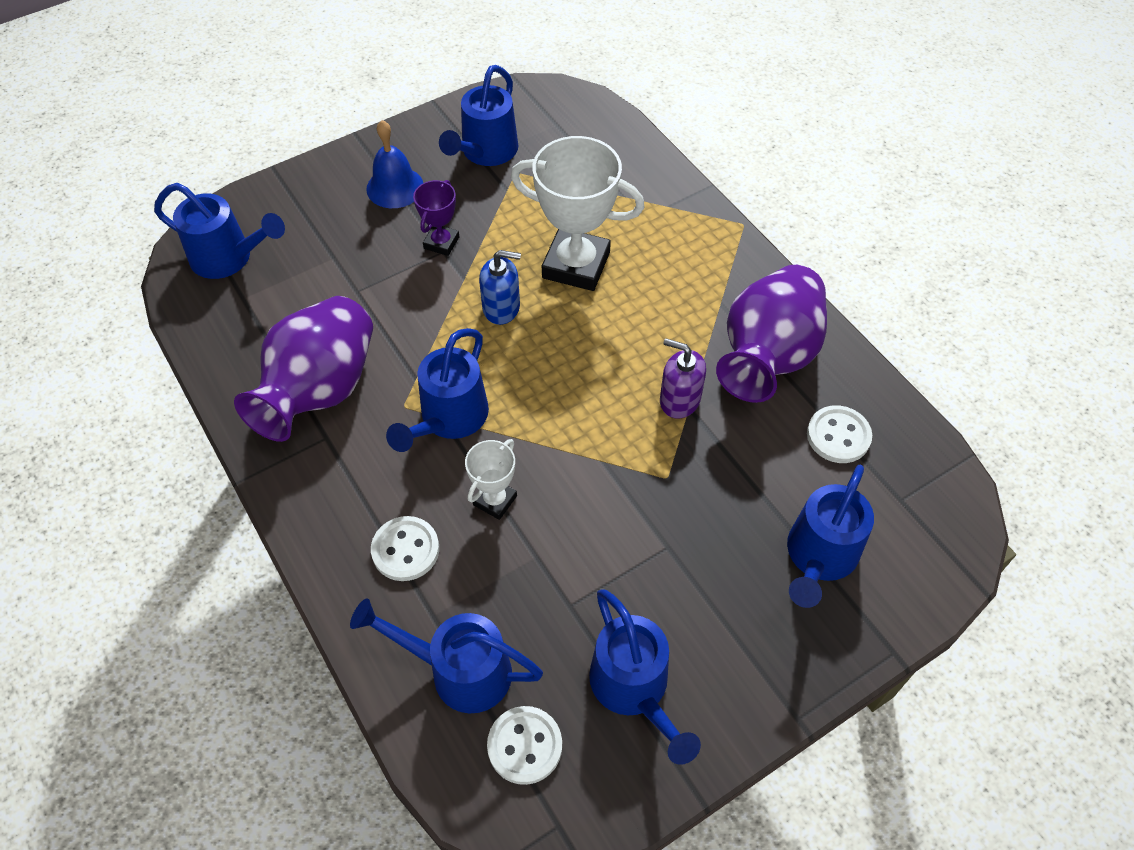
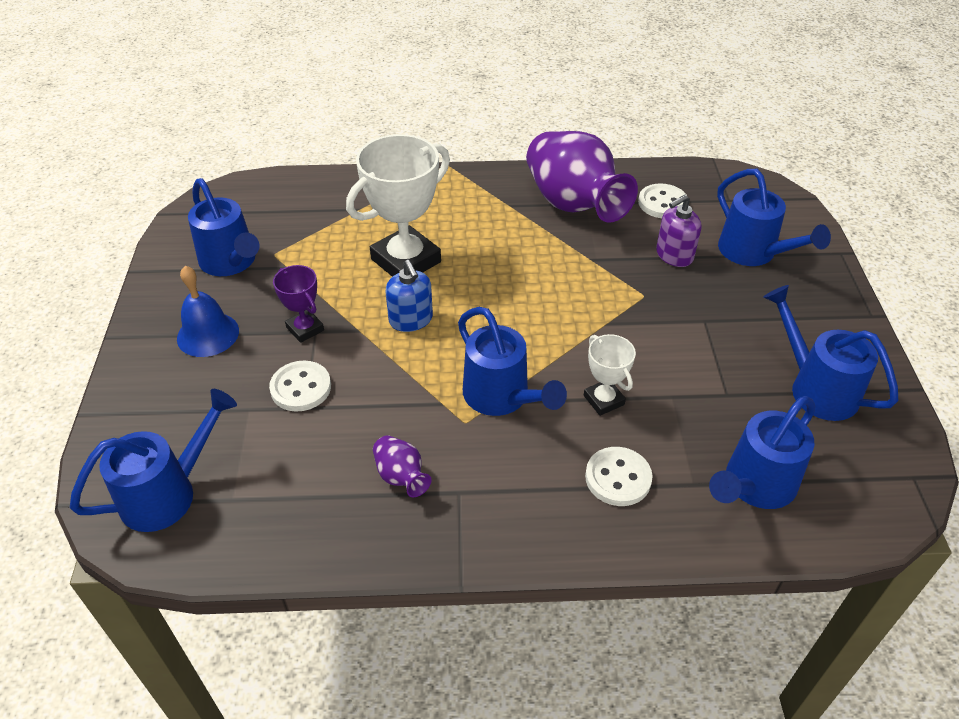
camera: 60 degrees left, 10 degrees down
(320, 390) = (401, 476): purple vase -> purple vase, size x0.43
(501, 307) = (411, 320): blue soap dispenser -> blue soap dispenser turned 120 degrees clockwise
(525, 746) = (839, 470): white button -> white button (301, 388)
(634, 689) = (816, 387): blue watering can -> blue watering can turned 135 degrees counterclockwise
(679, 400) = (579, 261): purple soap dispenser -> purple soap dispenser (674, 255)

